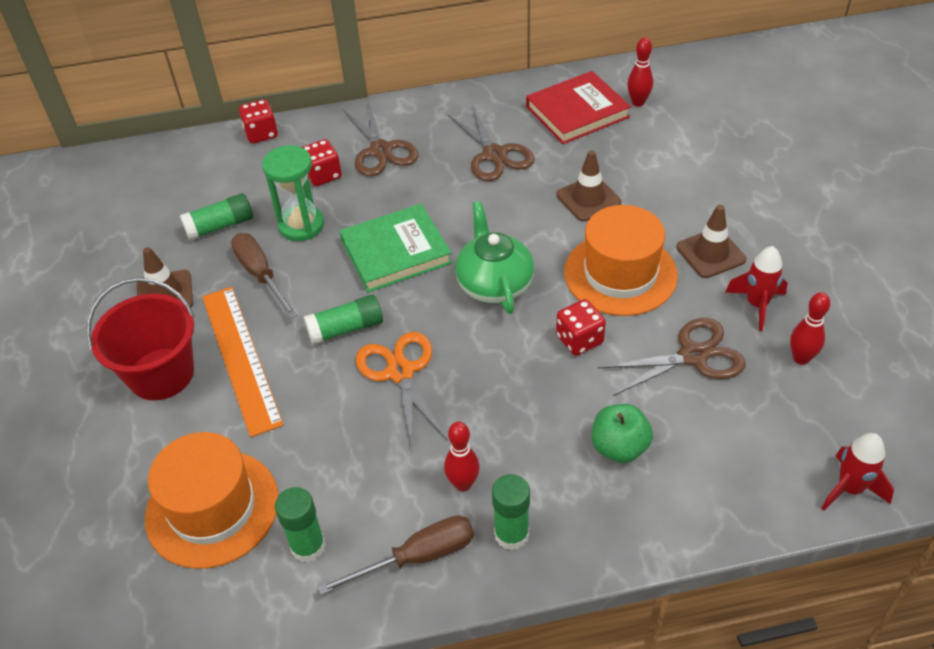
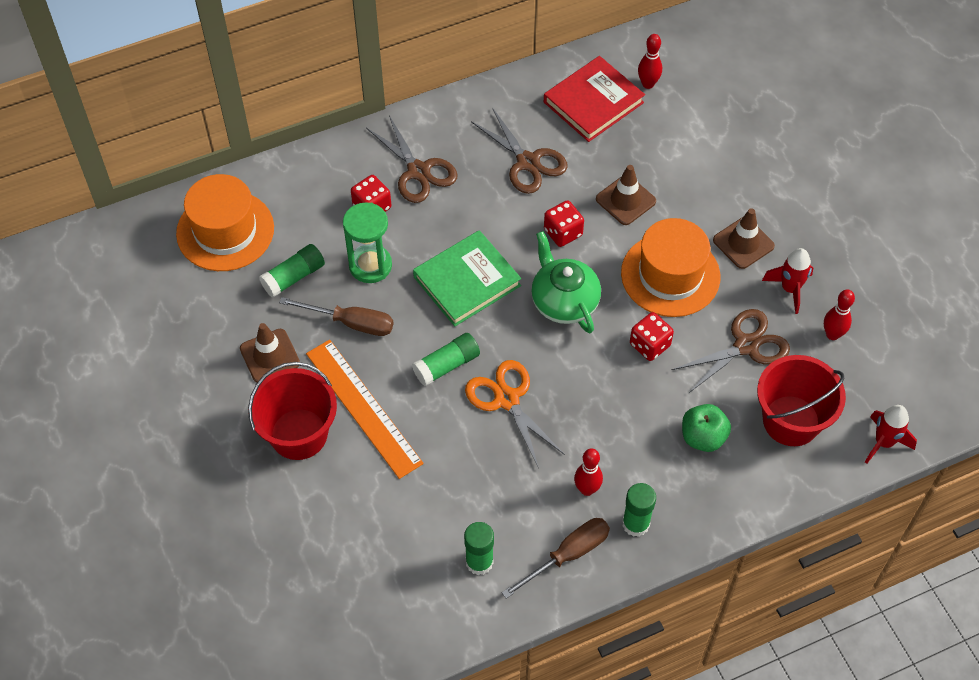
camera: 15 degrees left, 10 degrees up
(212, 508) = (390, 544): orange hat -> orange hat (225, 231)
(260, 275) = (351, 323): brown screwdriver -> brown screwdriver turned 150 degrees clockwise
(261, 134) = (294, 166): red dice -> red dice (563, 232)
(733, 445) = (791, 420): none -> red bucket

